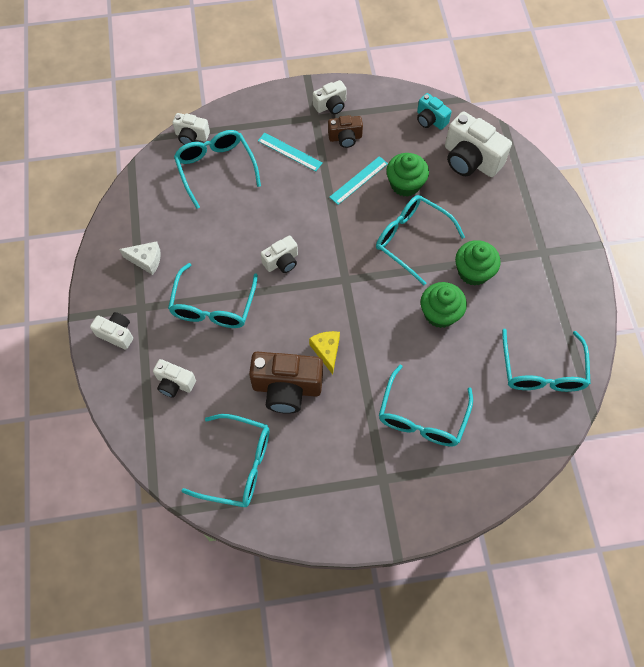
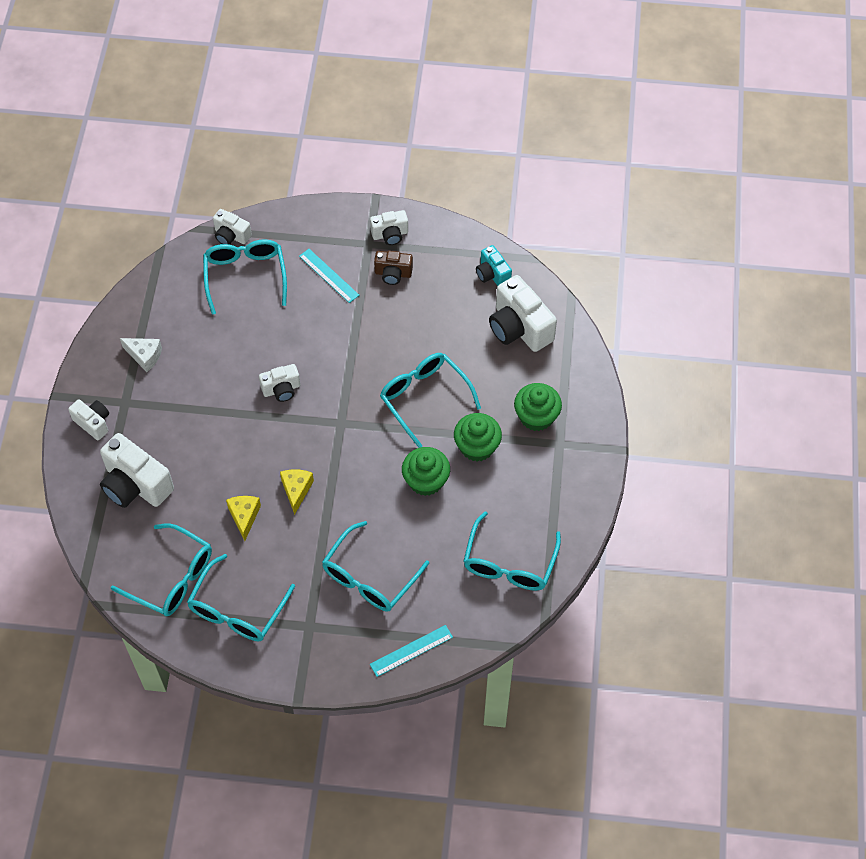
camera: 15 degrees right, 5 degrees down
(175, 383) = (135, 485): white camera -> white camera, size x1.79
(213, 306) = (197, 418): turquoise glasses -> turquoise glasses (237, 609)
(287, 388) = (244, 517): brown camera -> yellow cheese
(358, 180) = (391, 322): turquoise ruler -> turquoise ruler (411, 651)
(405, 184) = (439, 338): green cupcake -> green cupcake (536, 416)

